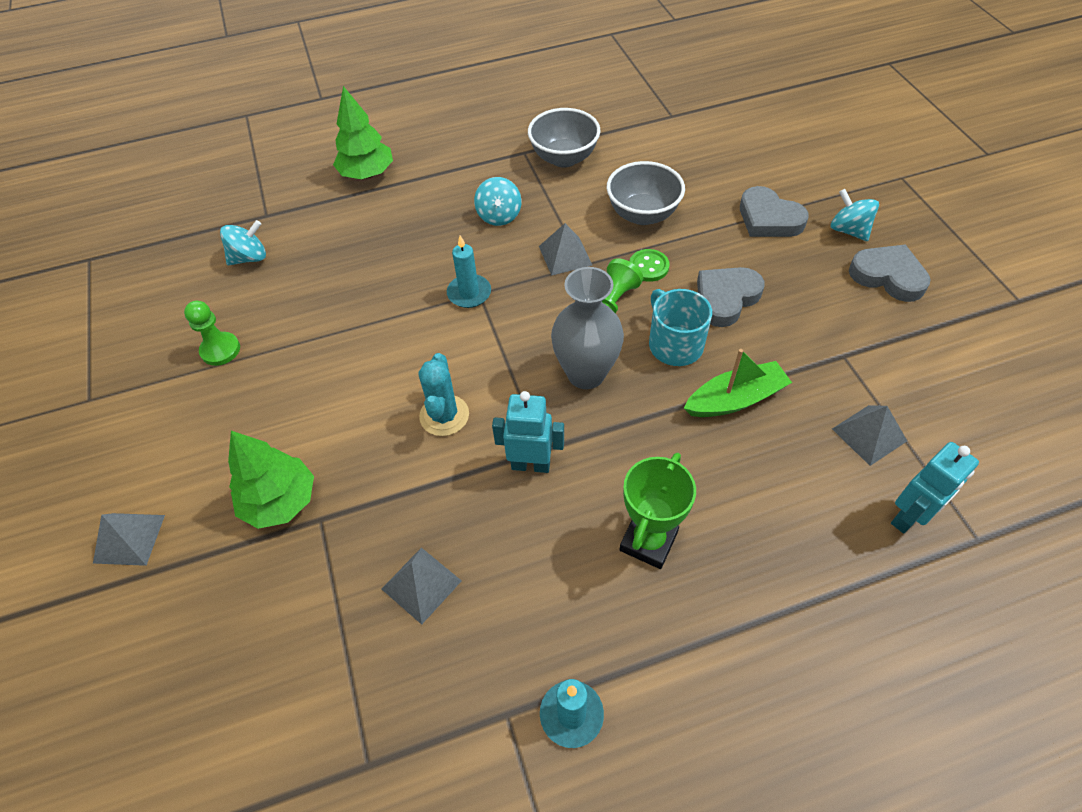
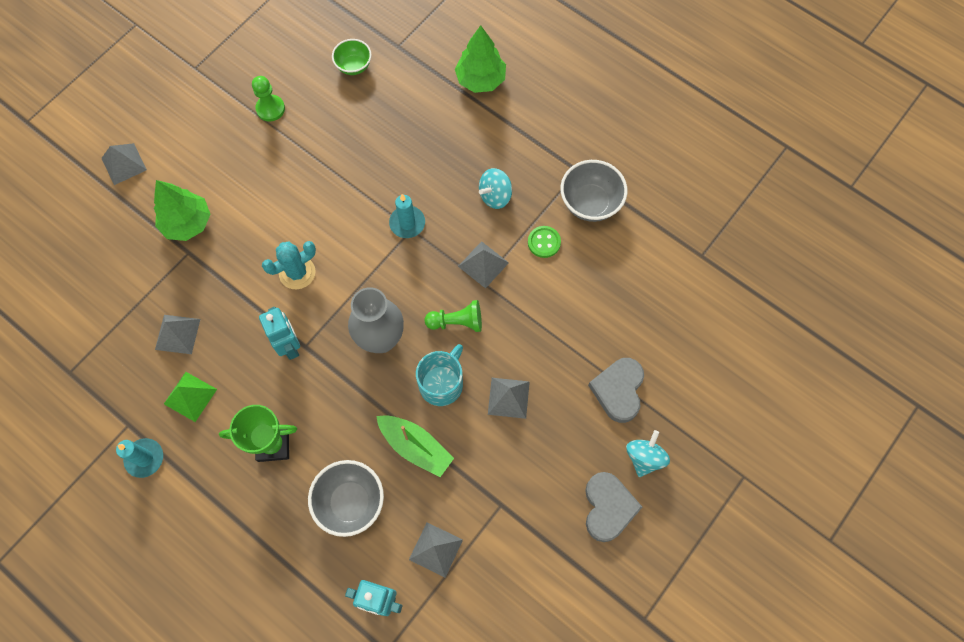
camera: 55 degrees right, 15 degrees up
(249, 257) = (354, 66): turquoise spinning top -> green bowl
(519, 610) = (190, 396): none -> green pyramid
(642, 214) = (562, 295): grey bowl -> grey bowl (350, 502)
(648, 267) = (508, 328): green button -> green button (544, 242)
(725, 298) = (508, 397): grey heart -> grey pyramid

